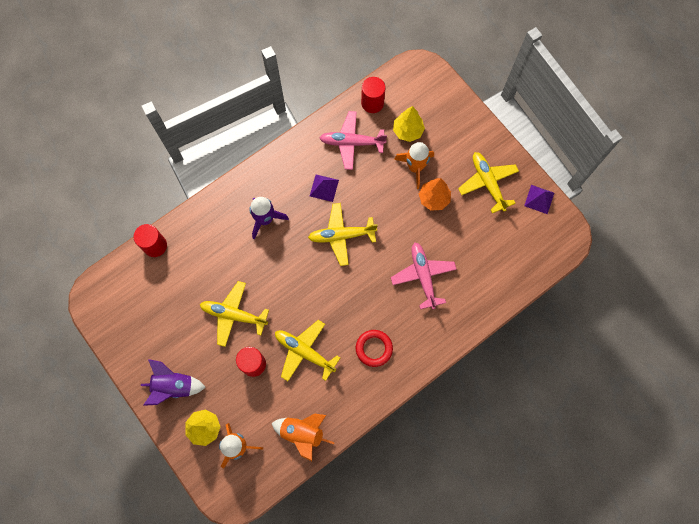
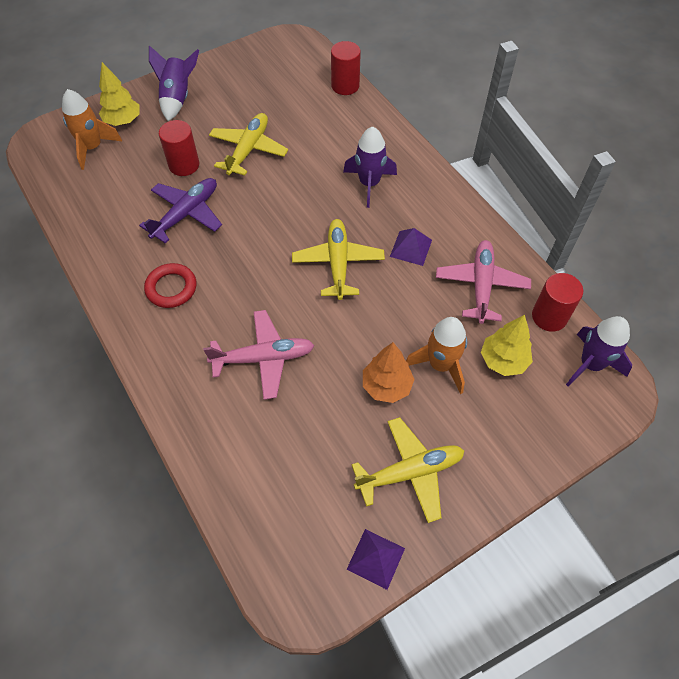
camera: 95 degrees right, 15 degrees down
(302, 433) = (86, 206): orange rocket -> none
(304, 351) = (186, 214): yellow plane -> purple plane
(404, 82) = (590, 364): none -> purple rocket

